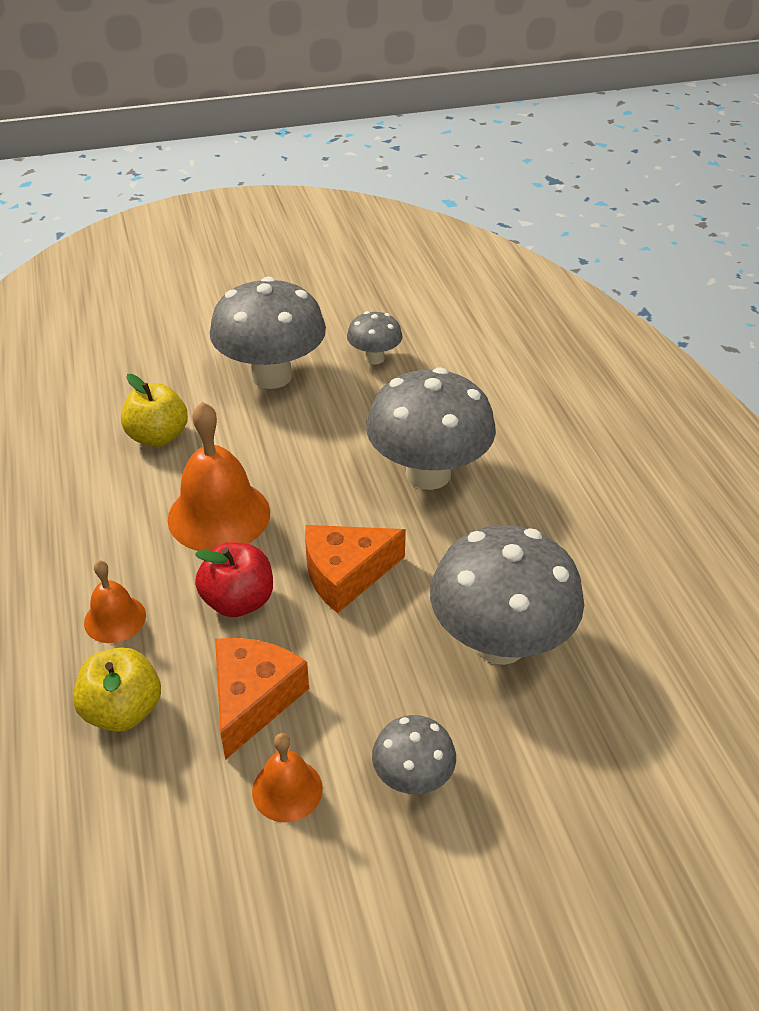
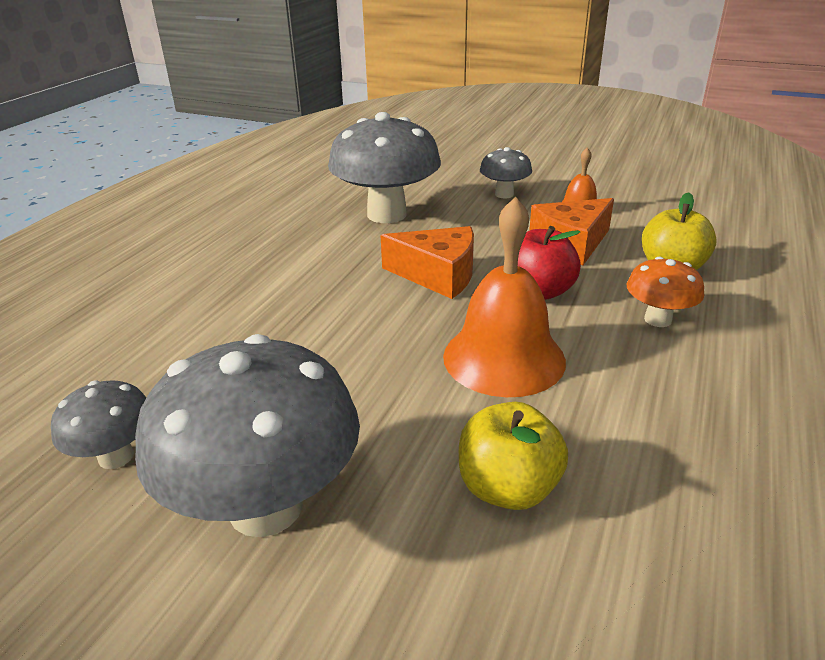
camera: 140 degrees left, 10 degrees down
(115, 619) = (657, 319): orange bell -> orange mushroom
(428, 474) = (279, 308): grey mushroom -> none

